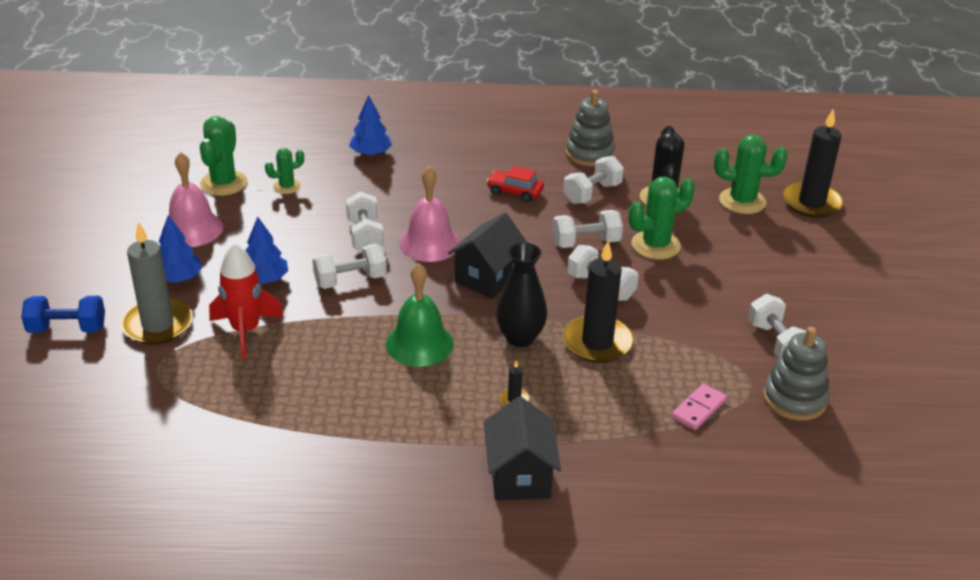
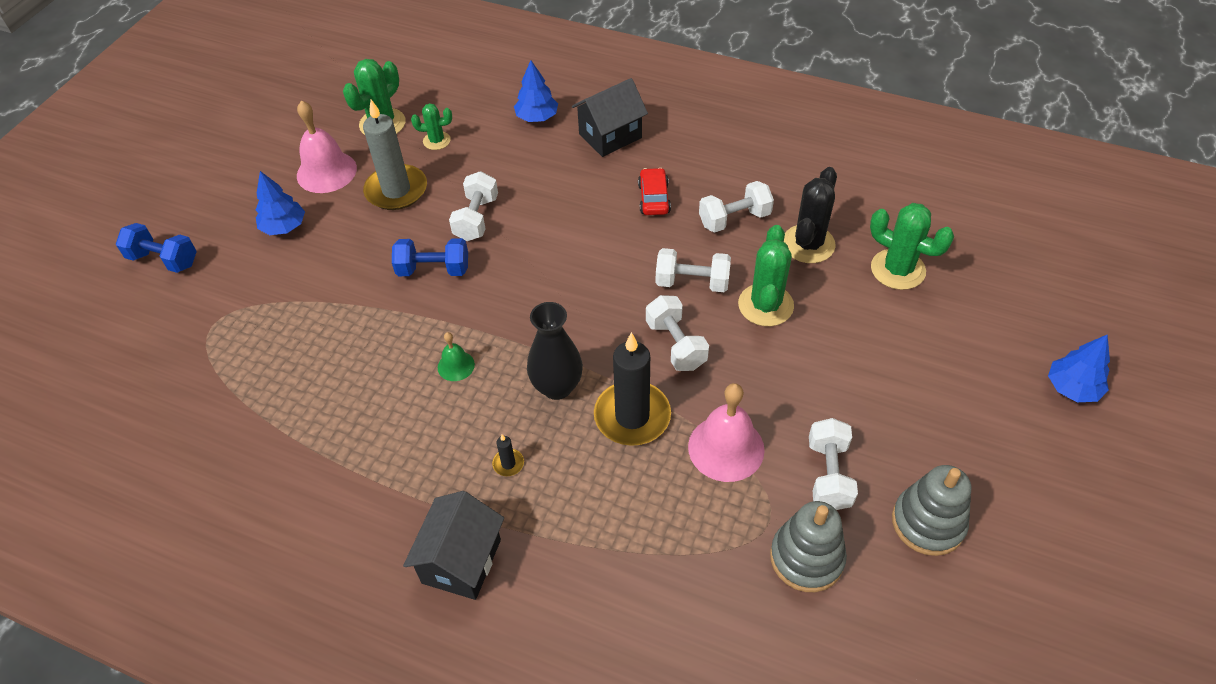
camera: 25 degrees right, 15 degrees up
(158, 325) = (238, 276): grey candle -> grey candle (396, 190)
(245, 331) = (308, 305): red rocket -> none
(264, 280) = (357, 248): blue tree -> blue tree (1072, 388)
(350, 280) = (433, 270): white dumbbell -> blue dumbbell
(419, 343) = (456, 366): green bell -> green bell, size x0.52
(429, 243) = (533, 243): pink bell -> pink bell (726, 448)
(487, 277) = (566, 301): black house -> black house (610, 136)
(515, 192) = (654, 198): red car -> red car turned 45 degrees clockwise
(589, 154) = (760, 166): grey stacking toy -> grey stacking toy (928, 523)
(655, 245) = (765, 305): green cactus -> green cactus turned 75 degrees counterclockwise
(698, 409) = (691, 536): pink domino -> none
(811, 203) = (980, 291): black candle -> none

